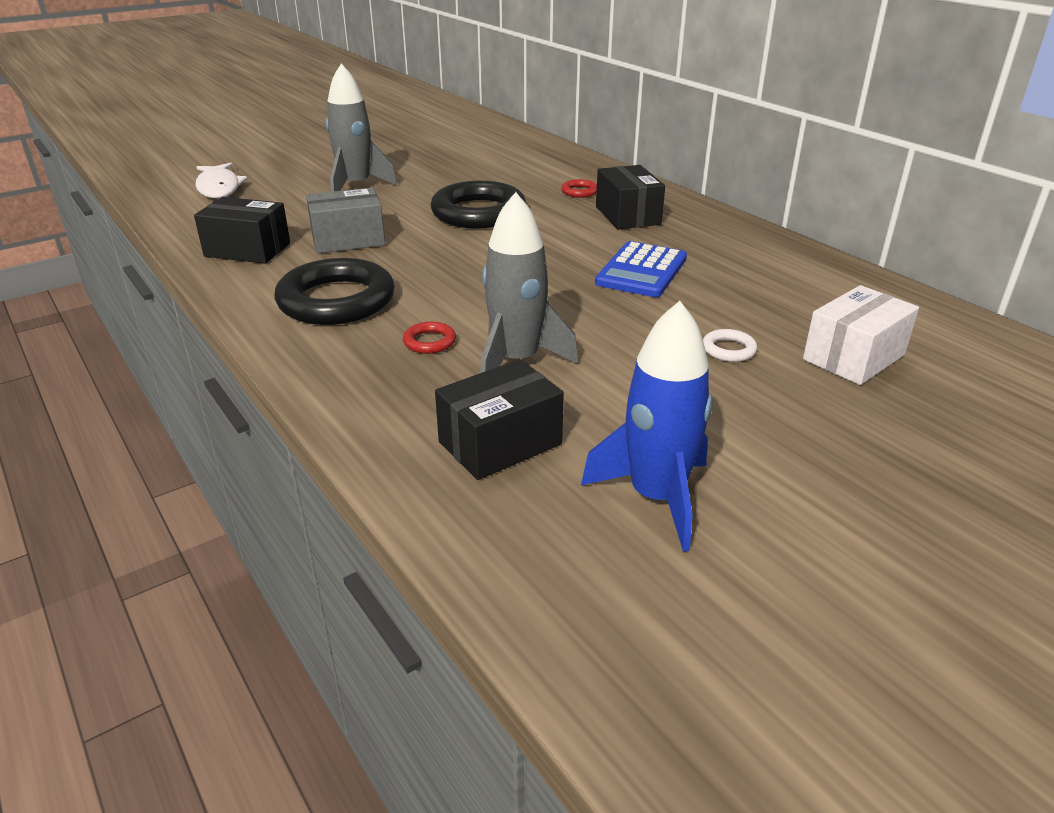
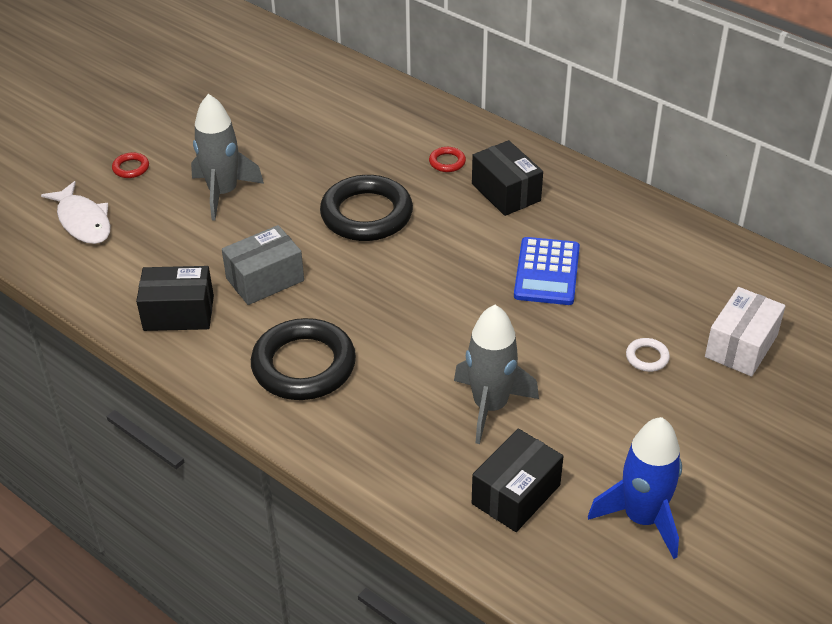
camera: 15 degrees left, 10 degrees up
(429, 342) = (410, 399): red ring -> red ring (131, 168)

